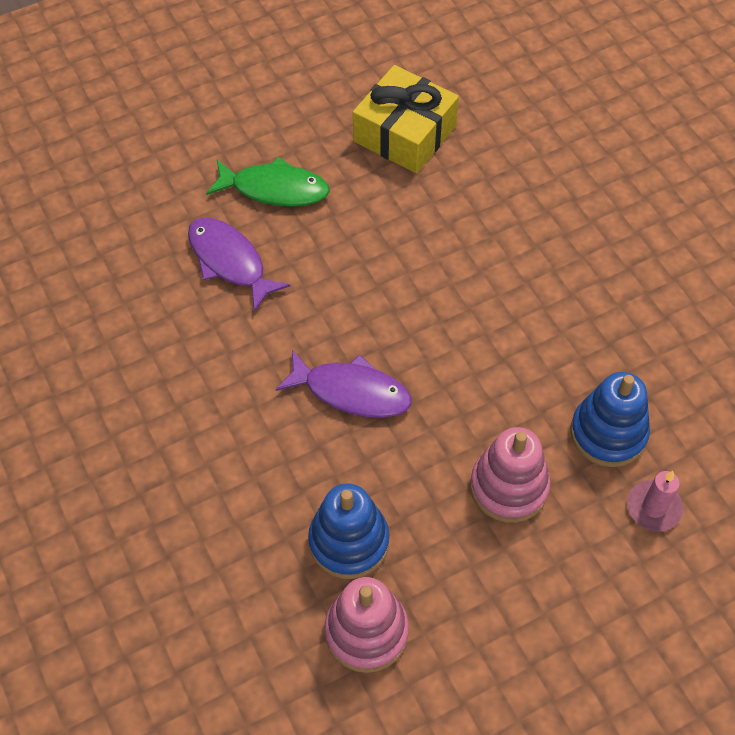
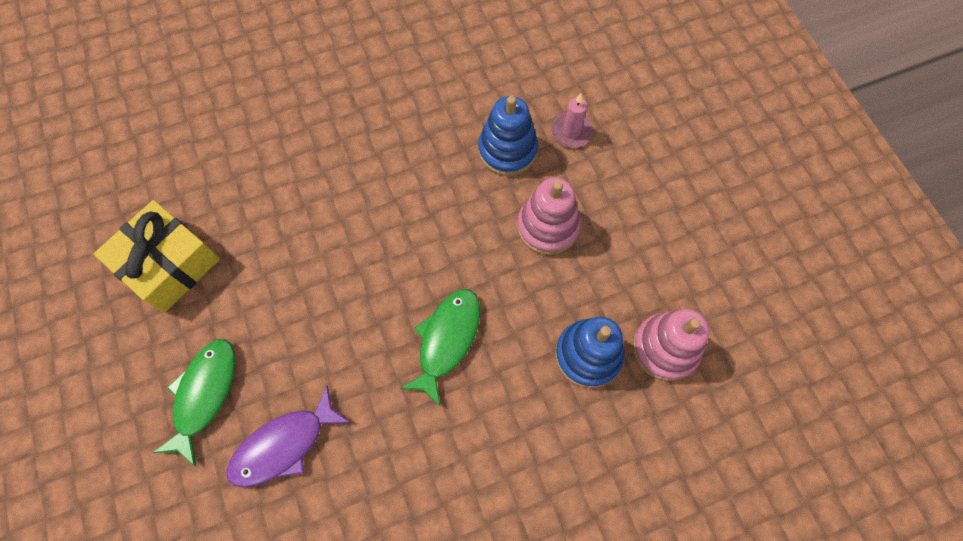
camera: 85 degrees left, 10 degrees up
(351, 392) = (447, 340): purple fish -> green fish

